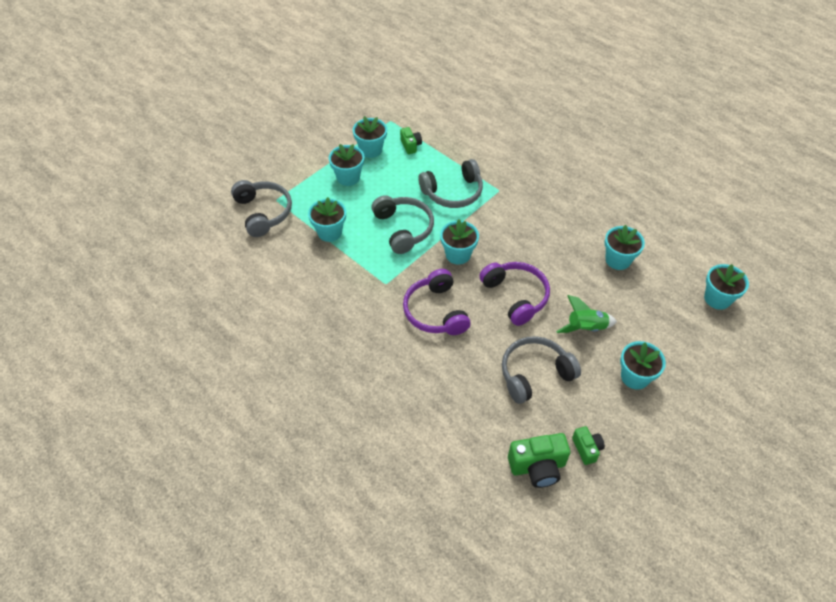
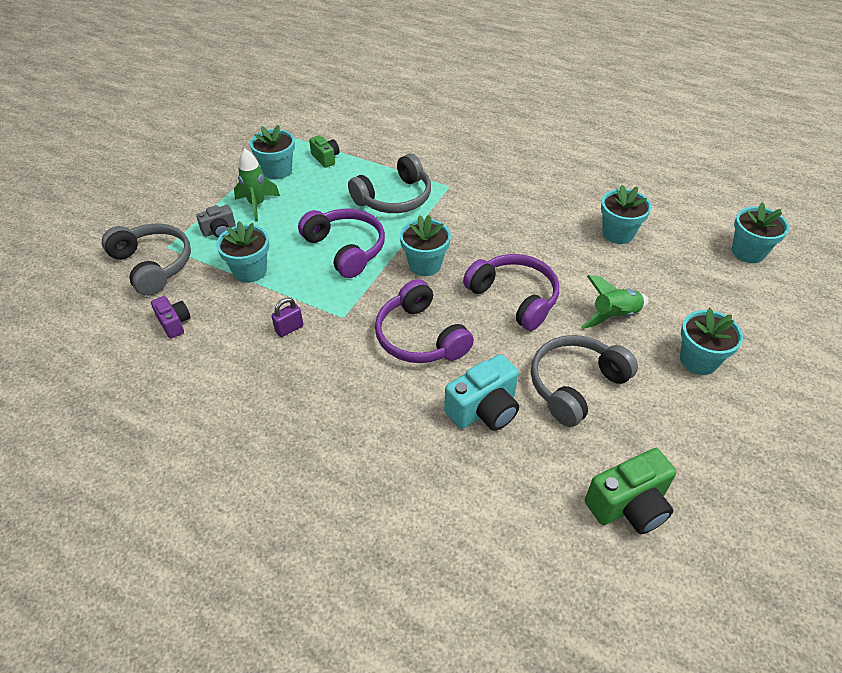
camera: 15 degrees left, 5 degrees down
(268, 262) = (174, 323): none -> purple camera
(316, 194) = (219, 231): none -> grey camera
(345, 284) = (289, 329): none -> purple padlock
(348, 177) = (257, 205): turquoise flower pot -> green rocket
(403, 229) = (346, 249): grey headphones -> purple headphones
(462, 376) = (484, 409): none -> turquoise camera
(586, 449) = (681, 464): green camera -> none

